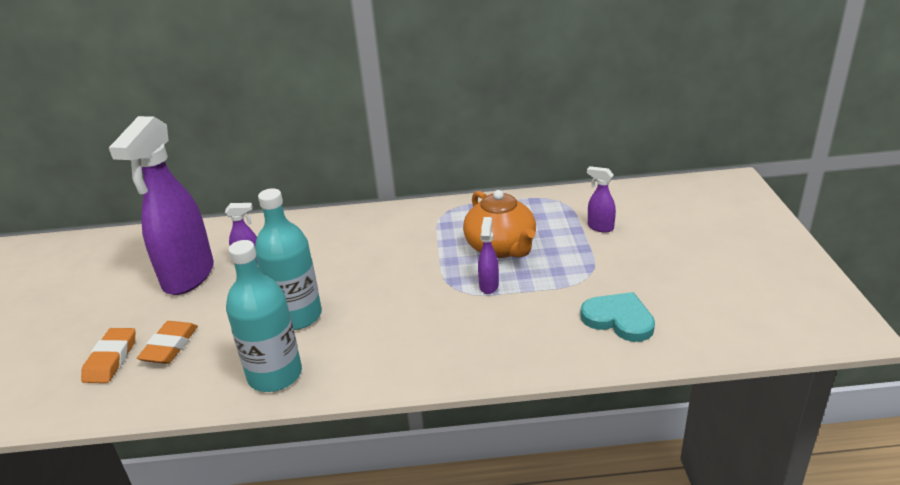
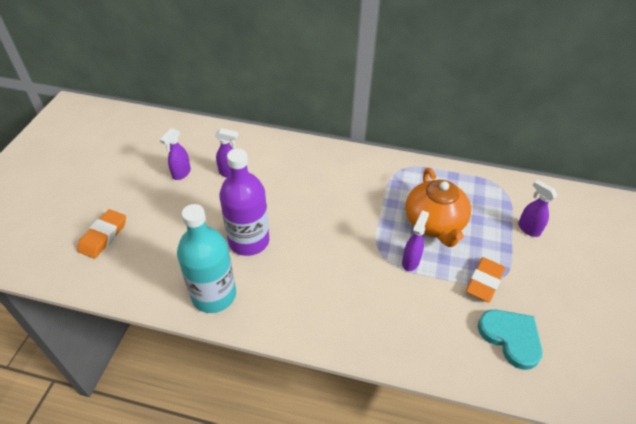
camera: 15 degrees right, 15 degrees up
(170, 346) = (147, 238): orange eraser -> orange eraser (484, 282)
(188, 277) = (181, 173): purple spray bottle -> purple spray bottle, size x0.41
(297, 316) = (249, 241): turquoise bottle -> purple bottle

